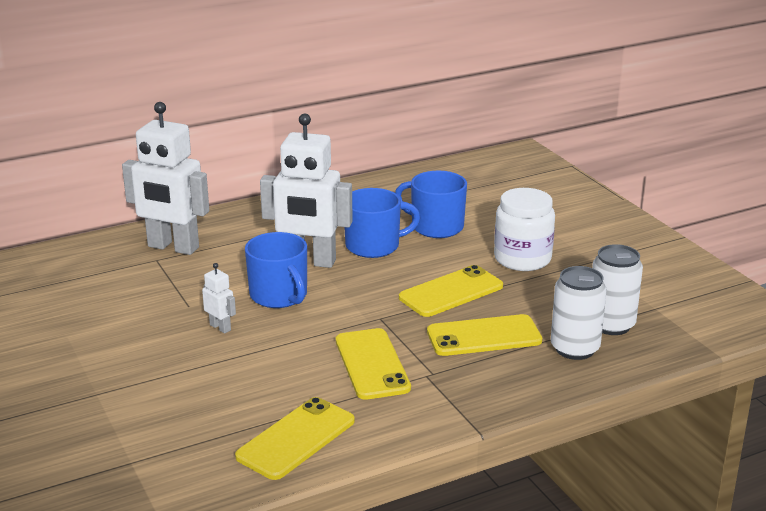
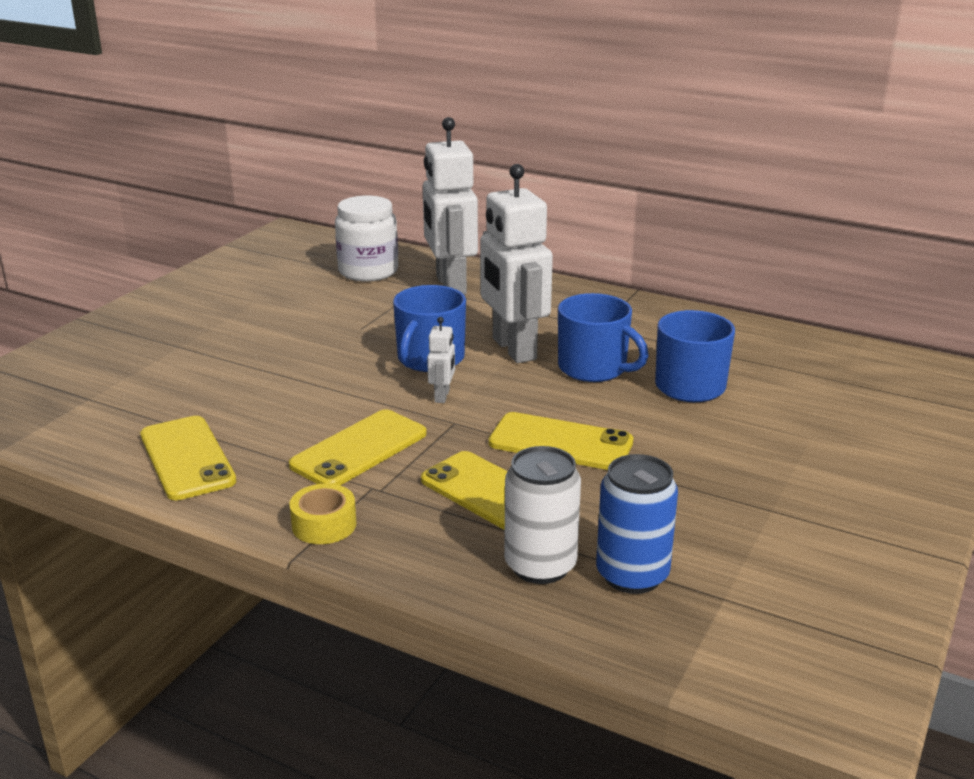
camera: 55 degrees right, 0 degrees up
(220, 327) = (340, 354): white robot -> white robot (442, 396)
(296, 439) = (187, 458): yellow phone -> yellow phone turned 60 degrees clockwise
(452, 407) = (324, 525): none -> yellow tape
(522, 259) = (701, 460): white jar -> white jar (368, 271)
(611, 325) = (632, 575): white can -> blue can

